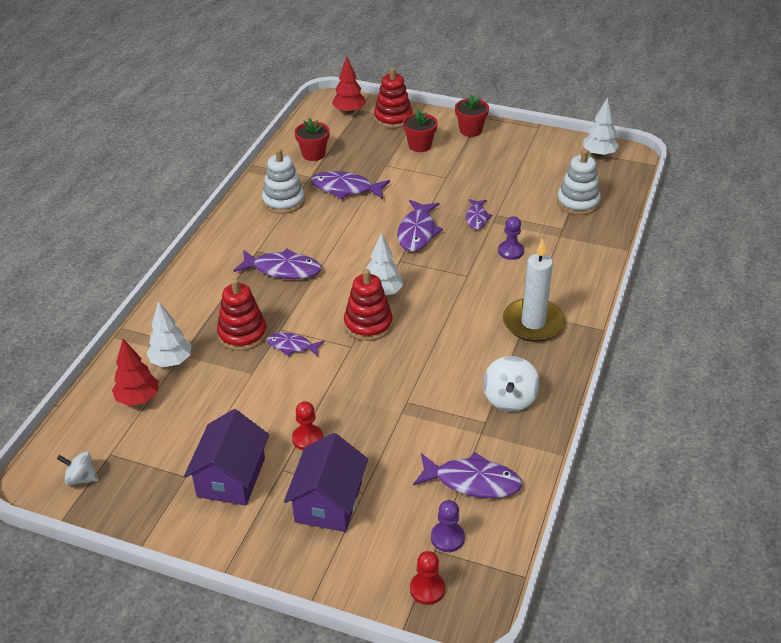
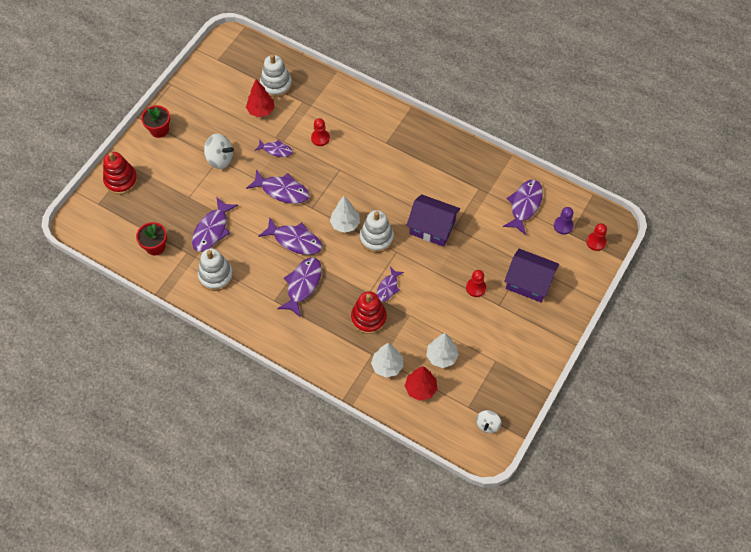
camera: 80 degrees left, 20 degrees up
(231, 477) = (501, 334): purple house -> purple house (432, 228)
(346, 253) = (295, 240): none -> purple fish
(349, 111) = (98, 211): red tree -> red tree (261, 111)
(368, 324) = (376, 238): red stacking toy -> white stacking toy
(420, 145) = (169, 169): red flower pot -> none
(509, 399) = (462, 172): white spinning top -> white spinning top (220, 159)
(510, 251) = (320, 138): purple pawn -> red pawn
(533, 323) = (397, 143): white candle -> none
(599, 154) = (221, 56): white tree -> white tree (441, 357)

